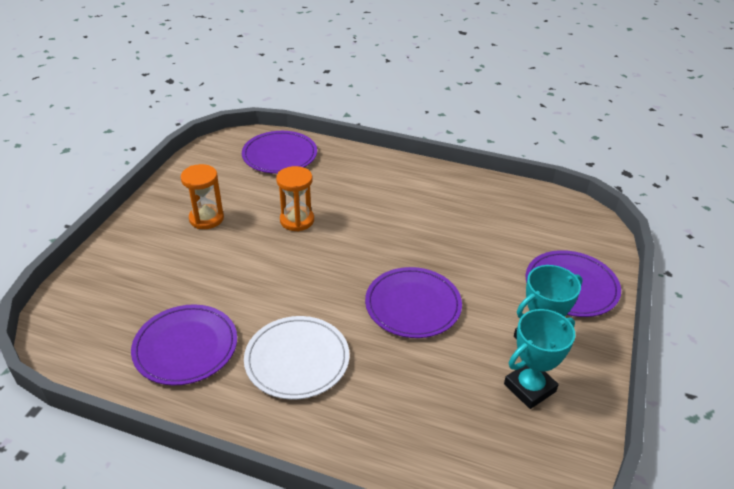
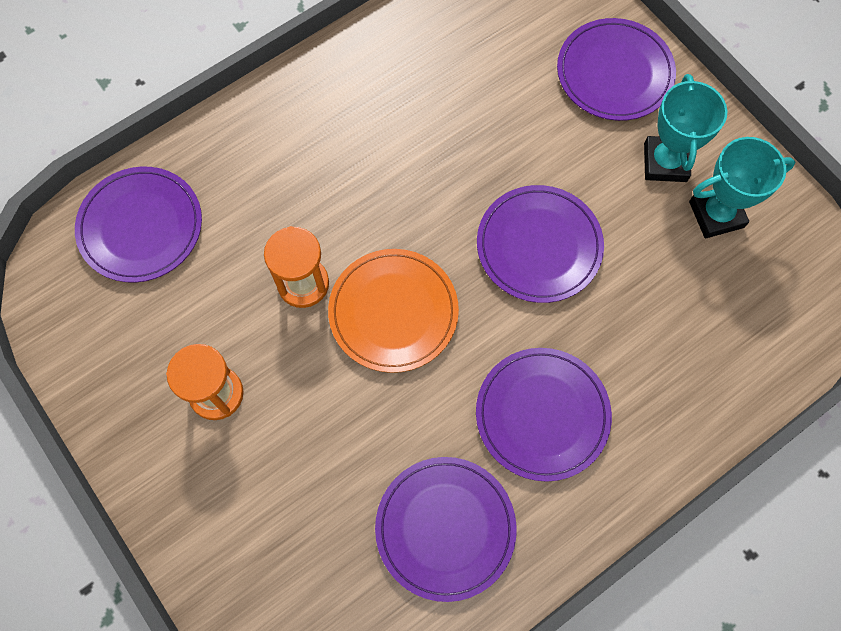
camera: 55 degrees left, 30 degrees up
(297, 360) = (542, 415): white plate -> purple plate
(310, 262) = (393, 312): none -> orange plate
(529, 388) = (716, 214): turquoise trophy -> turquoise trophy turned 75 degrees clockwise

